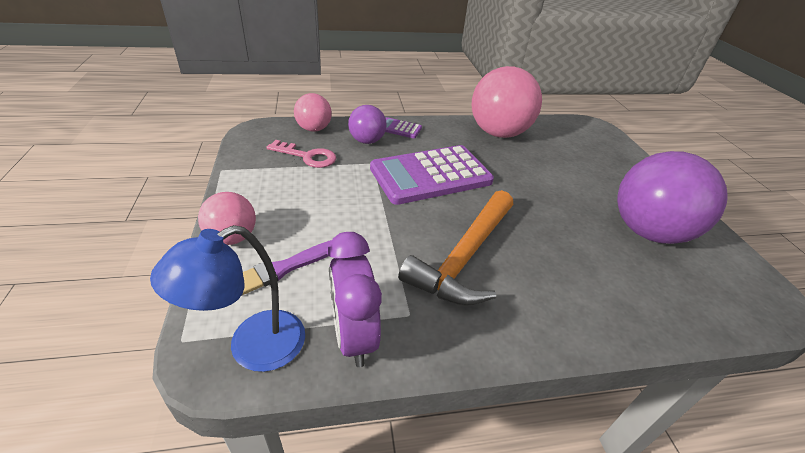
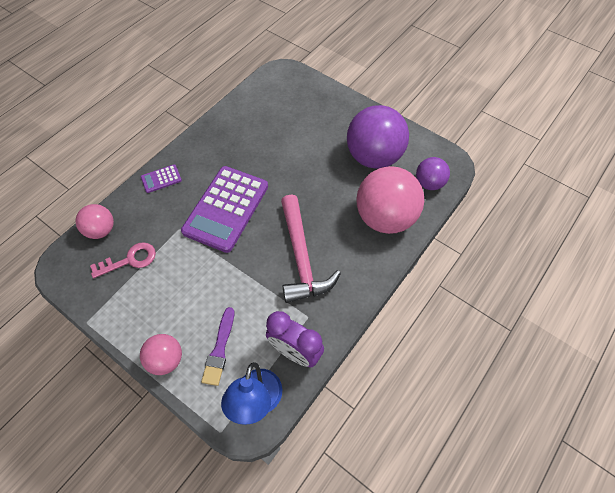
camera: 40 degrees left, 20 degrees up
(367, 141) = (153, 211): purple ball -> purple ball (429, 183)
(464, 257) = (301, 257): orange hammer -> pink hammer
(498, 133) = (230, 129): pink ball -> pink ball (385, 218)

